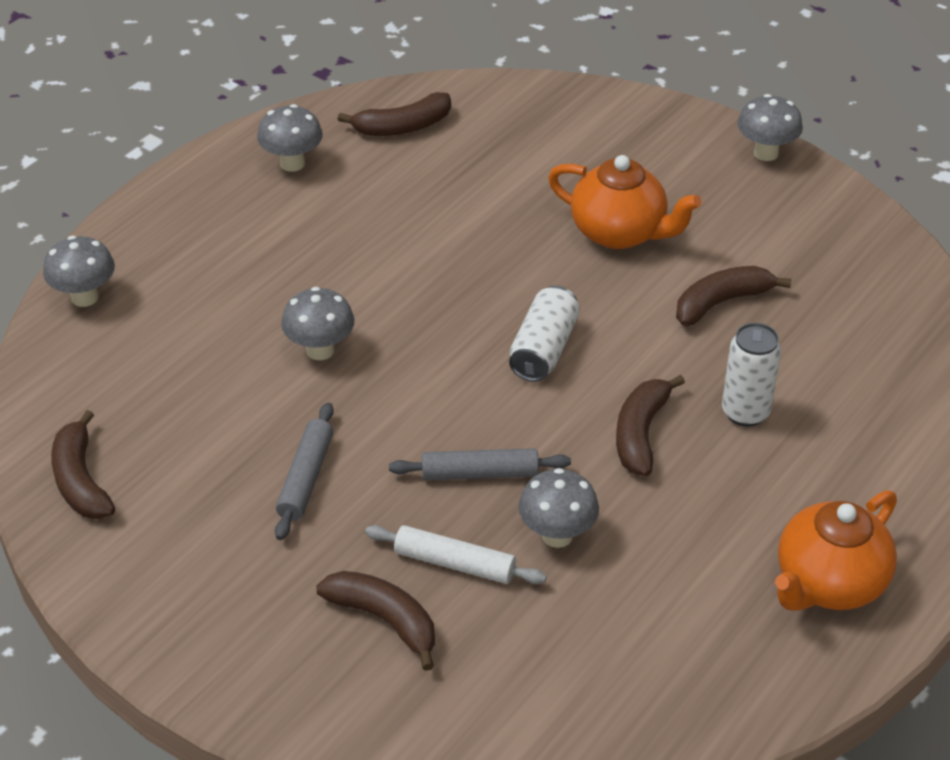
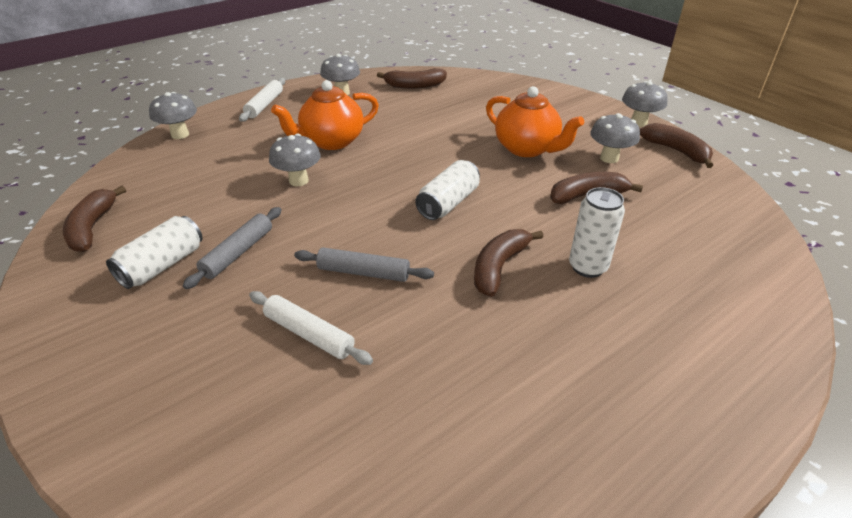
camera: 15 degrees right, 5 degrees down
(180, 212) = (264, 105): none -> white rolling pin
(219, 515) = (162, 265): none -> white can
(385, 620) = (227, 368): brown banana -> brown banana (676, 151)
(557, 535) = (401, 329): grey mushroom -> grey mushroom (609, 158)
(828, 584) = (634, 422): orange teapot -> orange teapot (331, 141)

